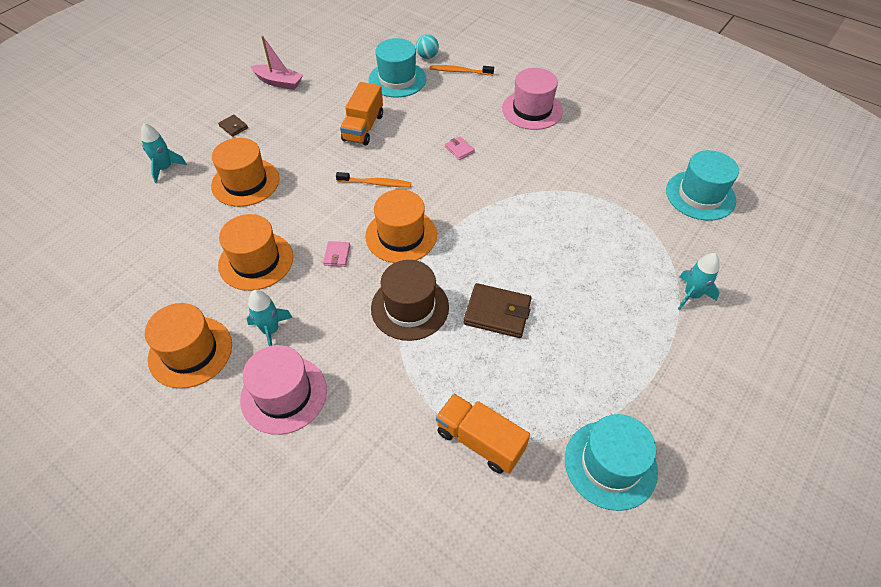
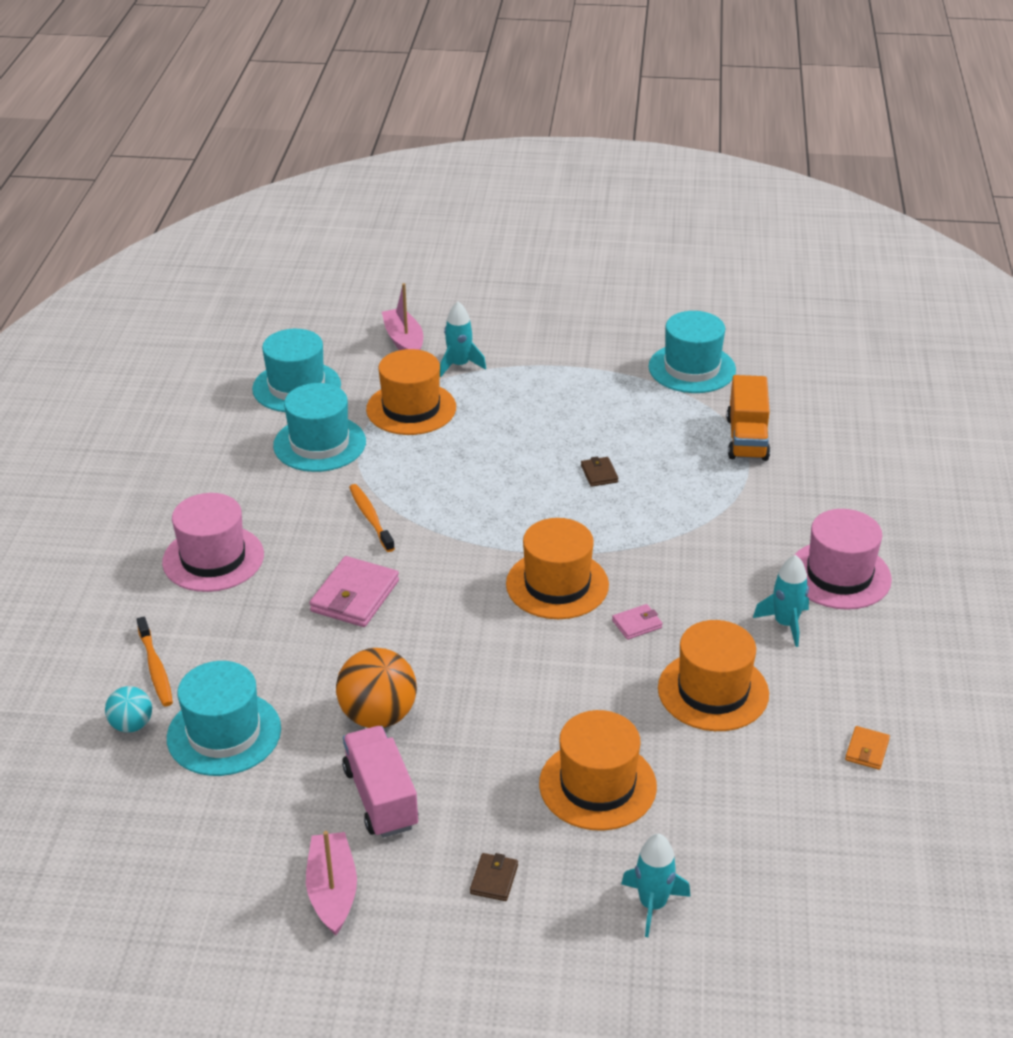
camera: 120 degrees left, 15 degrees down
(148, 305) = (867, 750): none -> orange wallet
(190, 352) = (875, 672): orange hat -> orange hat (411, 408)
(312, 111) = (381, 798): none -> pink truck
(363, 127) = (378, 716): orange truck -> orange ball
(376, 183) = (486, 647): orange toothbrush -> orange toothbrush (370, 518)
(410, 307) = (652, 535): brown hat -> none
(459, 149) = (355, 596): pink wallet -> pink wallet, size x1.95
(497, 313) = (599, 474): brown wallet -> brown wallet, size x0.51
(622, 184) = (319, 444): none -> turquoise hat
(743, 275) = (404, 341): none -> pink boat

